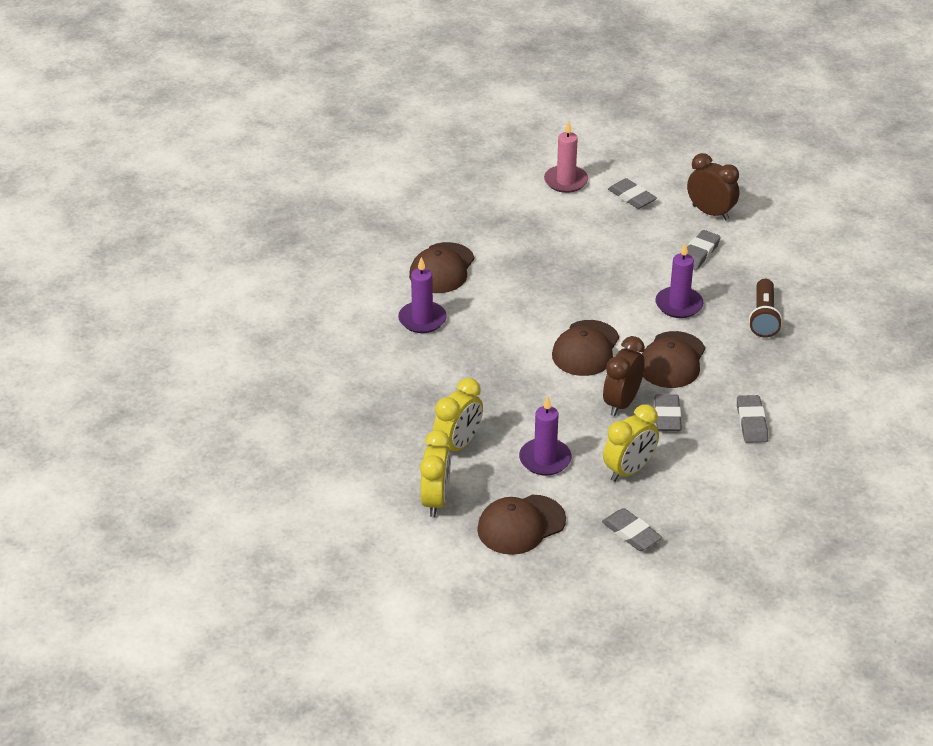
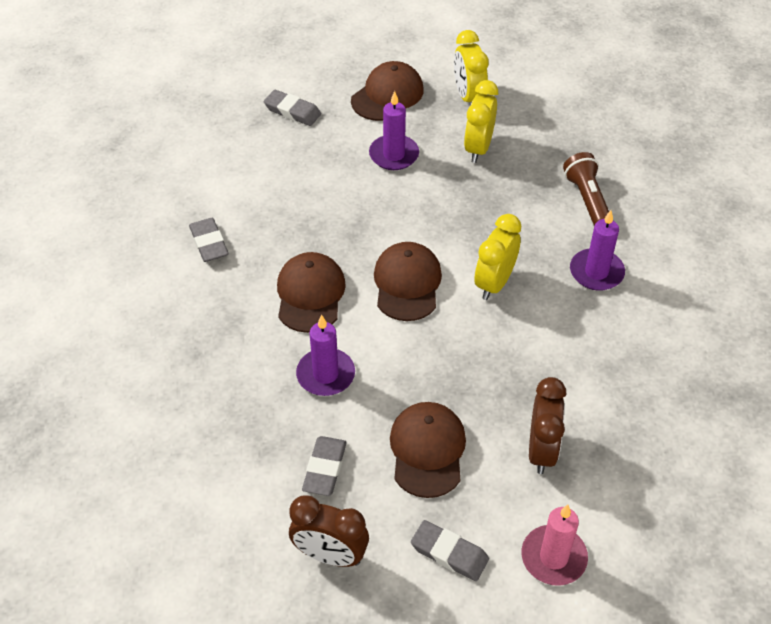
camera: 160 degrees right, 10 degrees up
(442, 268) = (620, 348): brown cap -> brown cap (427, 450)
(621, 403) = (345, 230): brown clock -> brown clock (541, 450)
(629, 470) = (313, 164): yellow clock -> yellow clock (494, 283)
(667, 416) = (295, 227): grey eraser -> none
(763, 317) = (221, 384): brown flashlight -> brown flashlight (587, 199)

